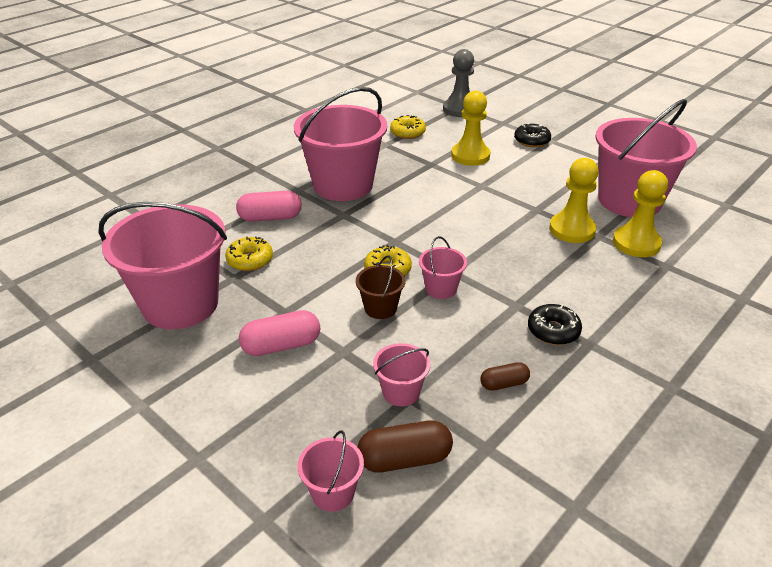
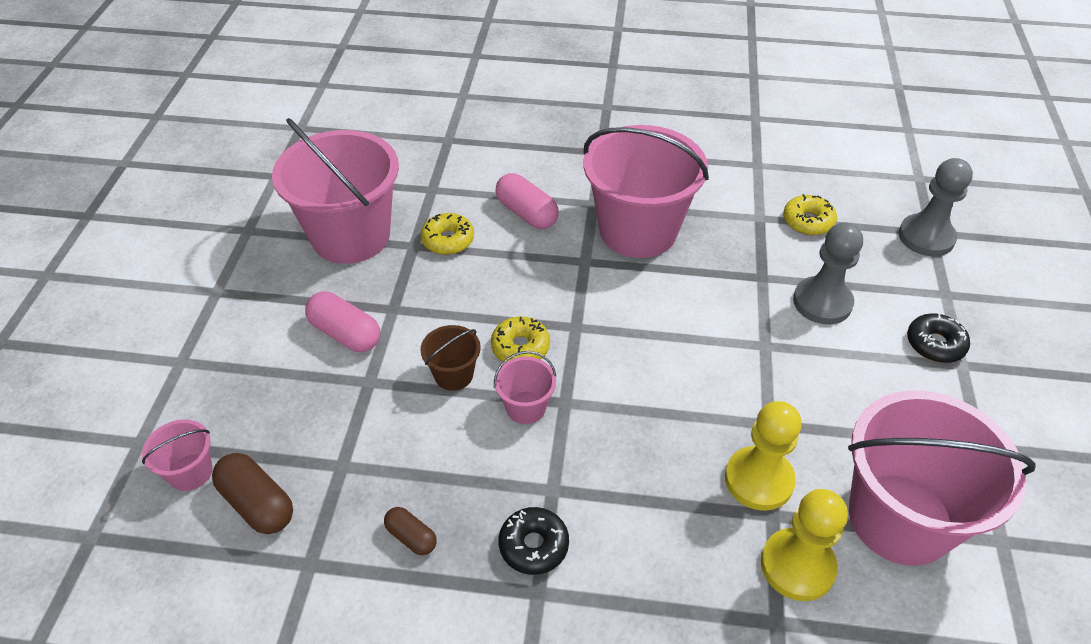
camera: 55 degrees right, 10 degrees up
(401, 392) = (342, 456): pink bucket -> none
(470, 156) = (822, 302): yellow pawn -> grey pawn

